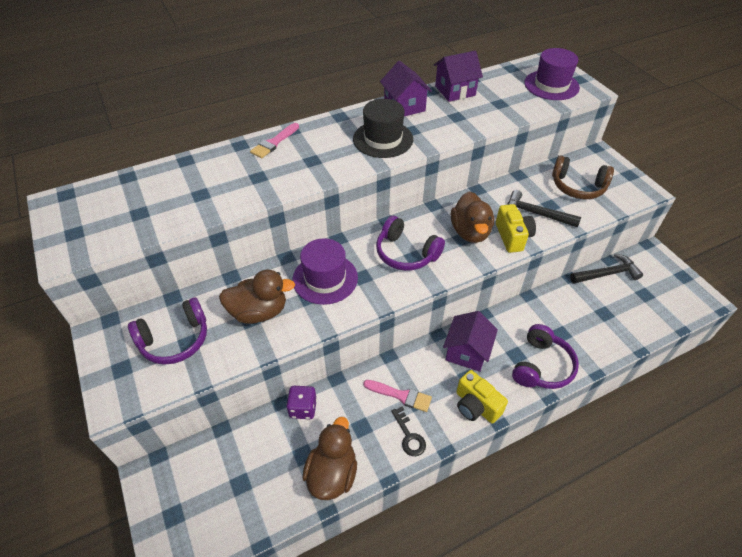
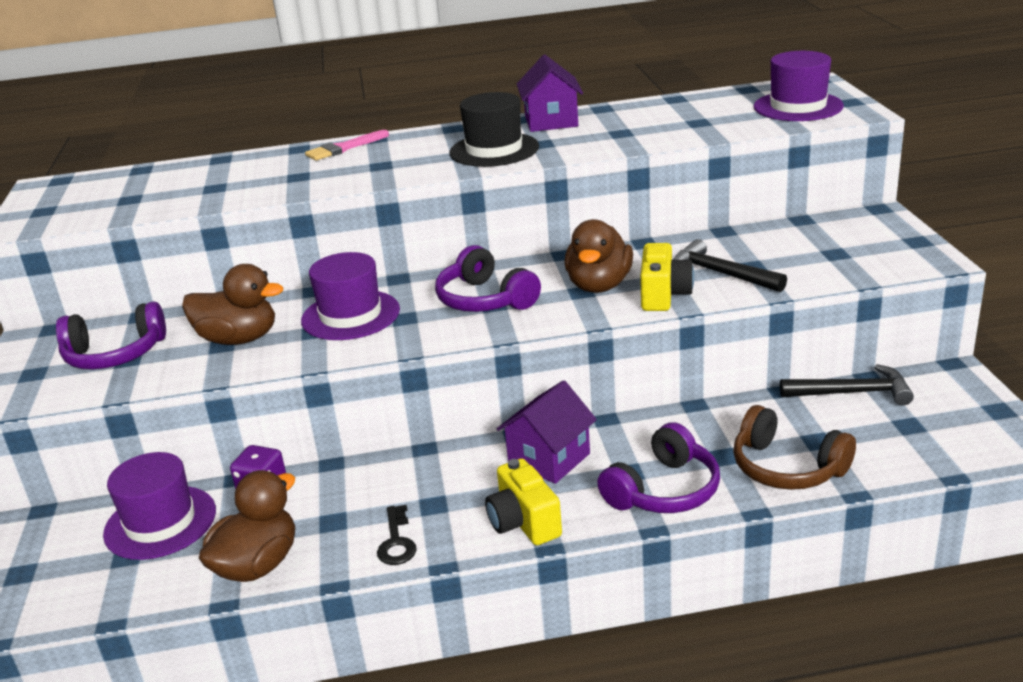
camera: 20 degrees right, 20 degrees down
(249, 450) = (160, 522): none -> purple hat
(401, 395) = (413, 494): pink brush -> none
(455, 91) = (640, 109): purple house -> none
(577, 187) = (814, 249): brown headphones -> brown headphones (787, 468)

